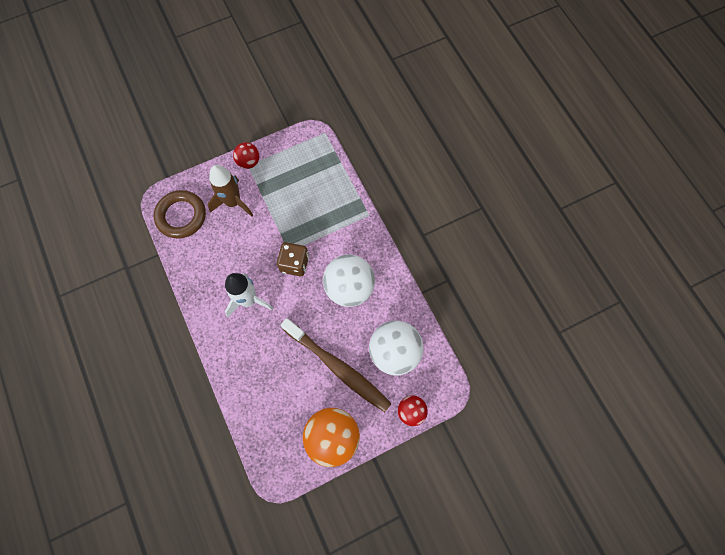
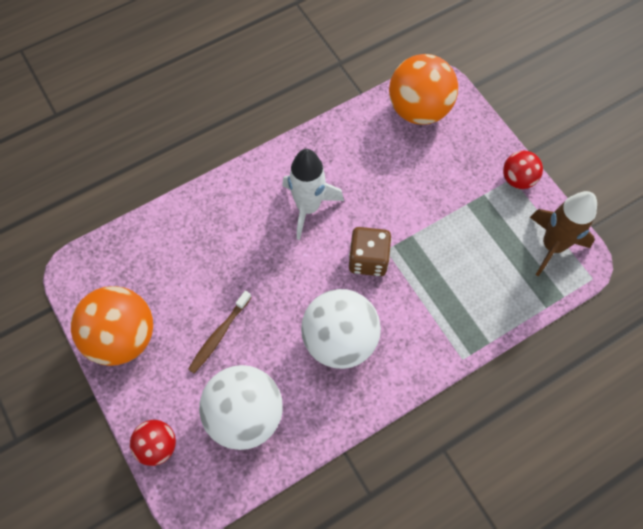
camera: 85 degrees right, 5 degrees down
(181, 216) = (418, 109): brown ring -> orange ball
(233, 202) = (450, 168): brown rocket -> brown rocket (552, 245)
(338, 367) = (219, 335): brown toothbrush -> brown toothbrush, size x0.50

